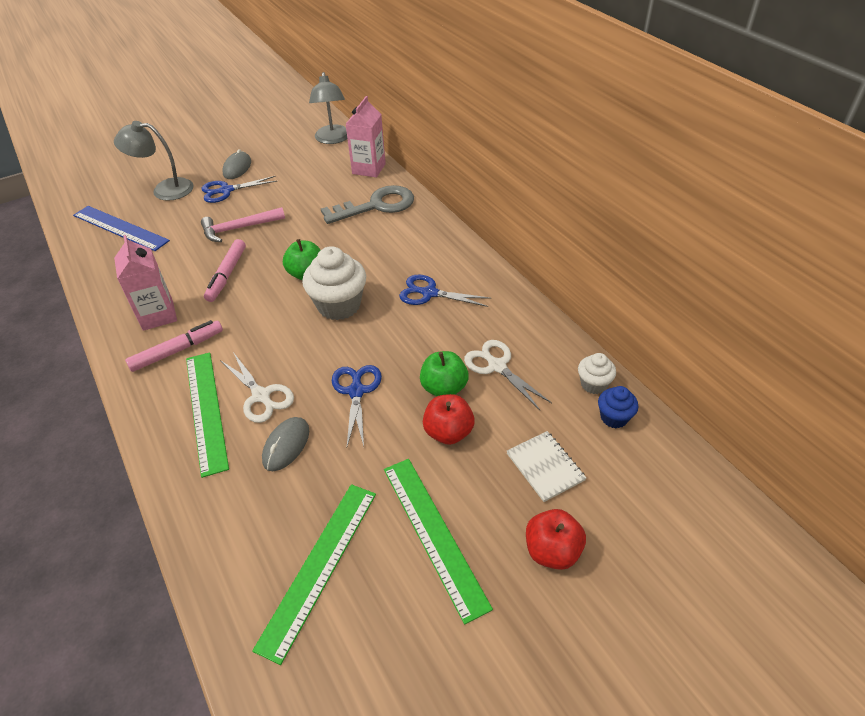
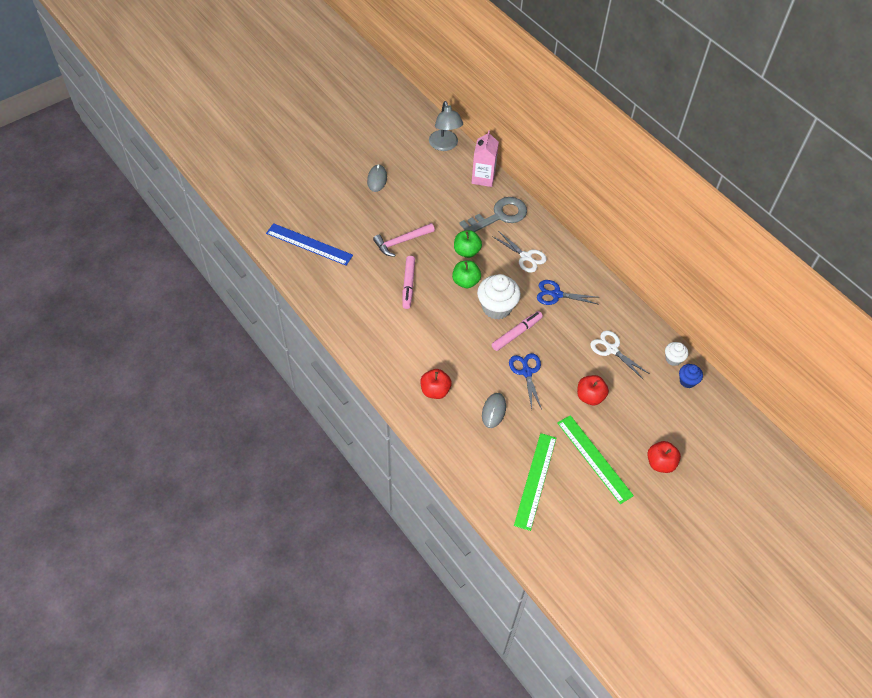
camera: 10 degrees left, 10 degrees up
(158, 315) = (373, 321): pink carton -> none
(165, 189) = (327, 204): grey lamp -> none
(177, 350) = (398, 348): pink marker -> pink marker (517, 333)
(206, 410) = (435, 391): green ruler -> red apple
(226, 190) = (377, 204): blue scissors -> none
(261, 396) = (466, 379): white scissors -> white scissors (525, 257)
(444, 388) = (581, 367): green apple -> green apple (466, 251)
(545, 467) = (650, 415): white notebook -> none

